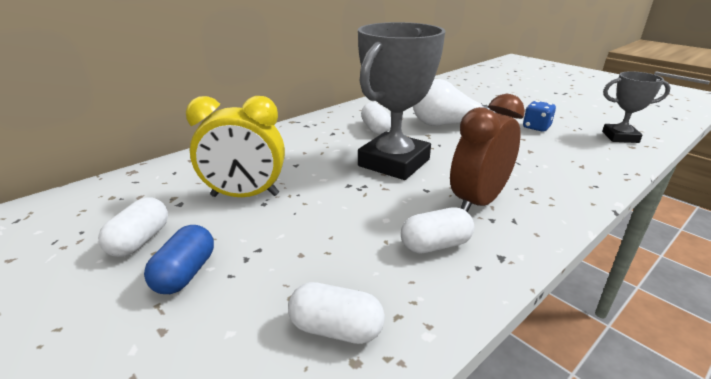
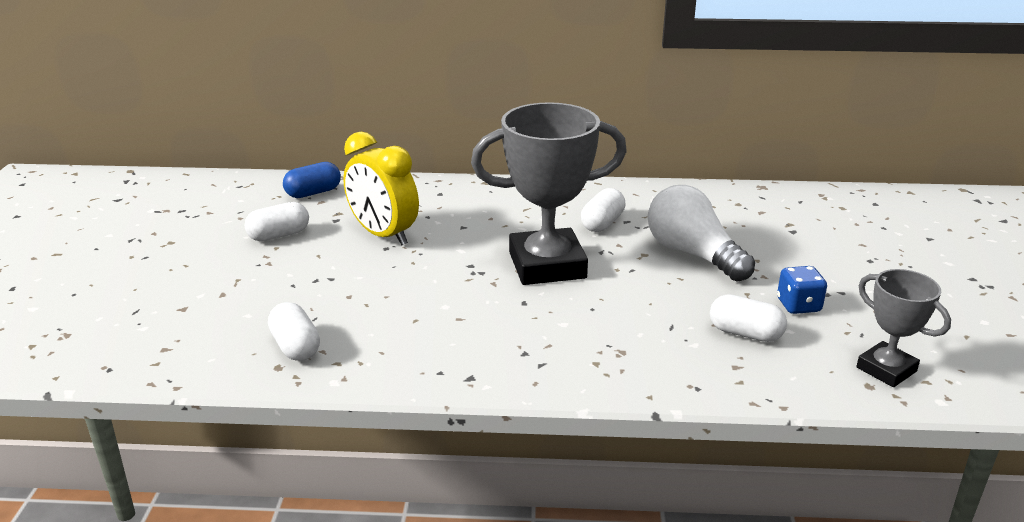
camera: 45 degrees right, 0 degrees up
(185, 273) = (273, 270): blue capsule -> blue capsule (313, 193)
(435, 245) = (441, 342): white capsule -> white capsule (745, 333)
(478, 202) = (544, 335): brown clock -> none

